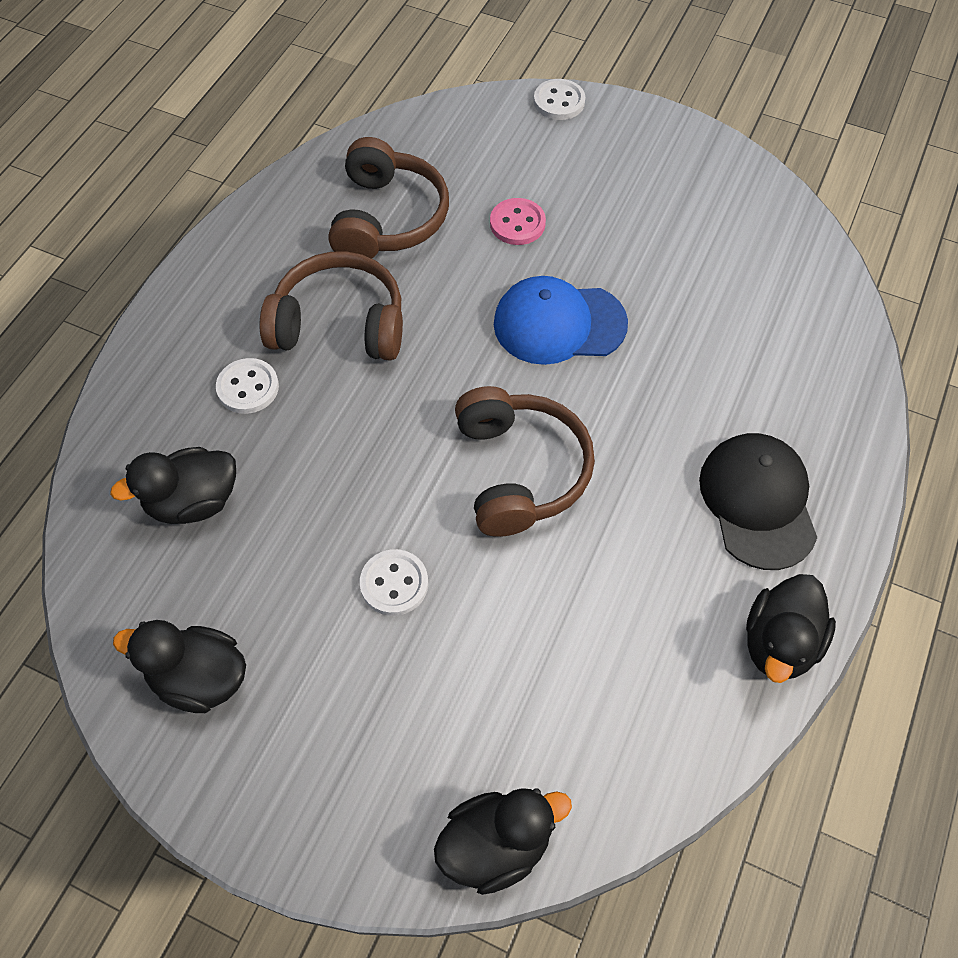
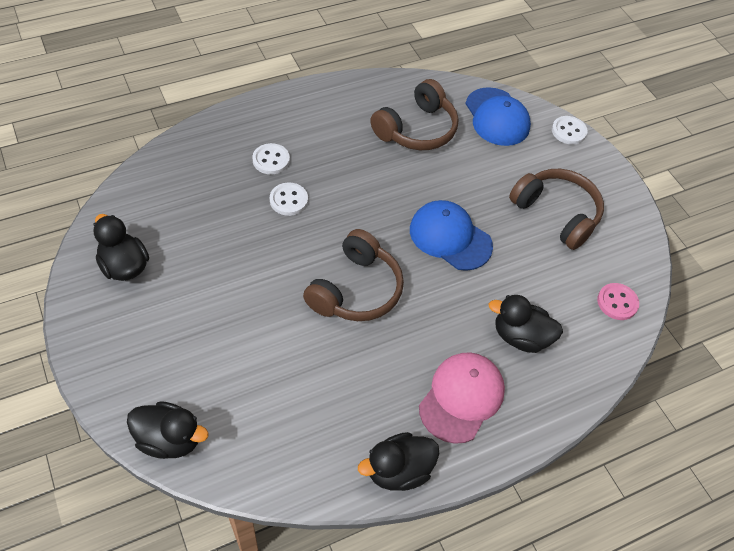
camera: 35 degrees right, 5 degrees down
(193, 501) = (197, 191): black duck -> black duck (520, 337)
(339, 324) = (342, 161): brown headphones -> brown headphones (556, 213)
(394, 584) = (245, 293): white button -> white button (288, 200)
(464, 138) = (497, 117): none -> blue cap
(517, 223) = (480, 175): pink button -> pink button (617, 302)
(758, 502) = (461, 398): black cap -> pink cap

